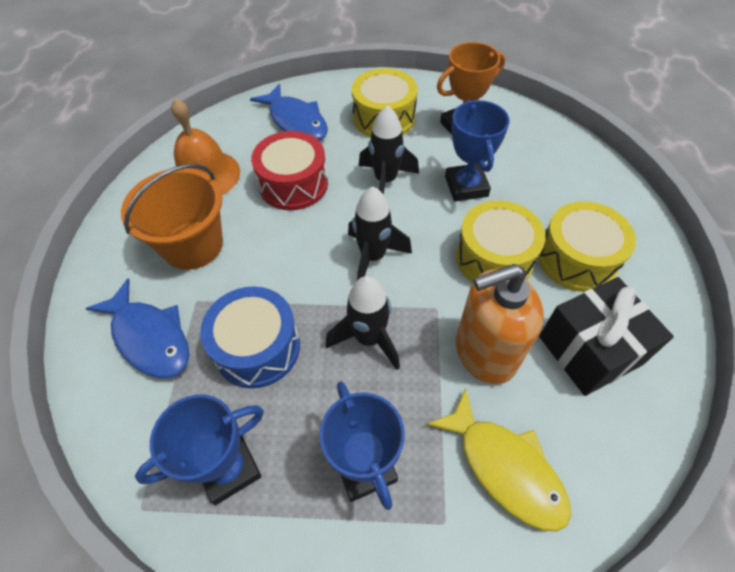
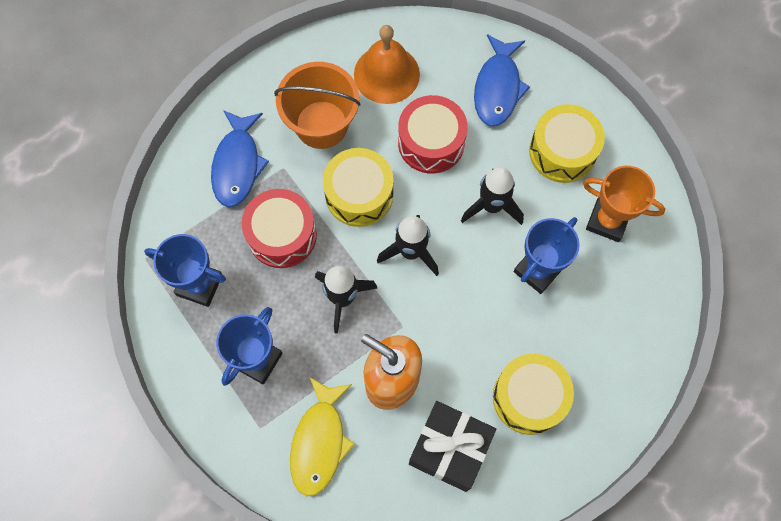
camera: 50 degrees right, 15 degrees up
(257, 347) = (282, 235): blue drum -> red drum
(494, 258) = (480, 337): yellow drum -> yellow drum (359, 194)

